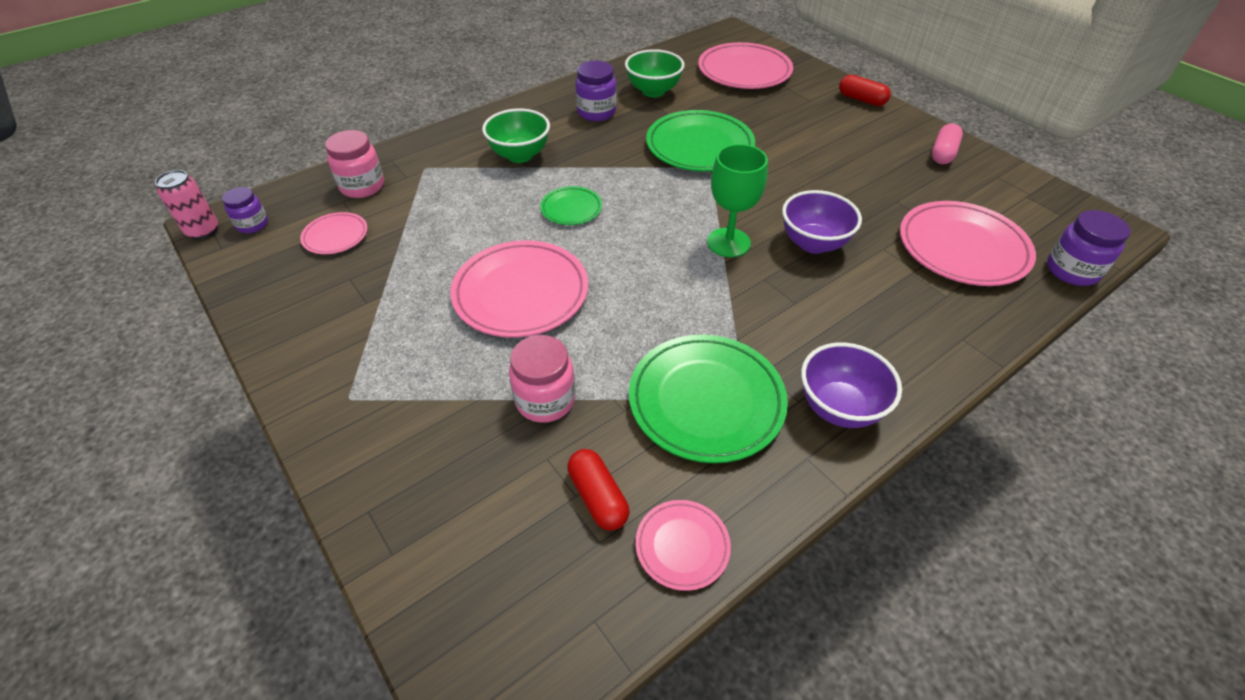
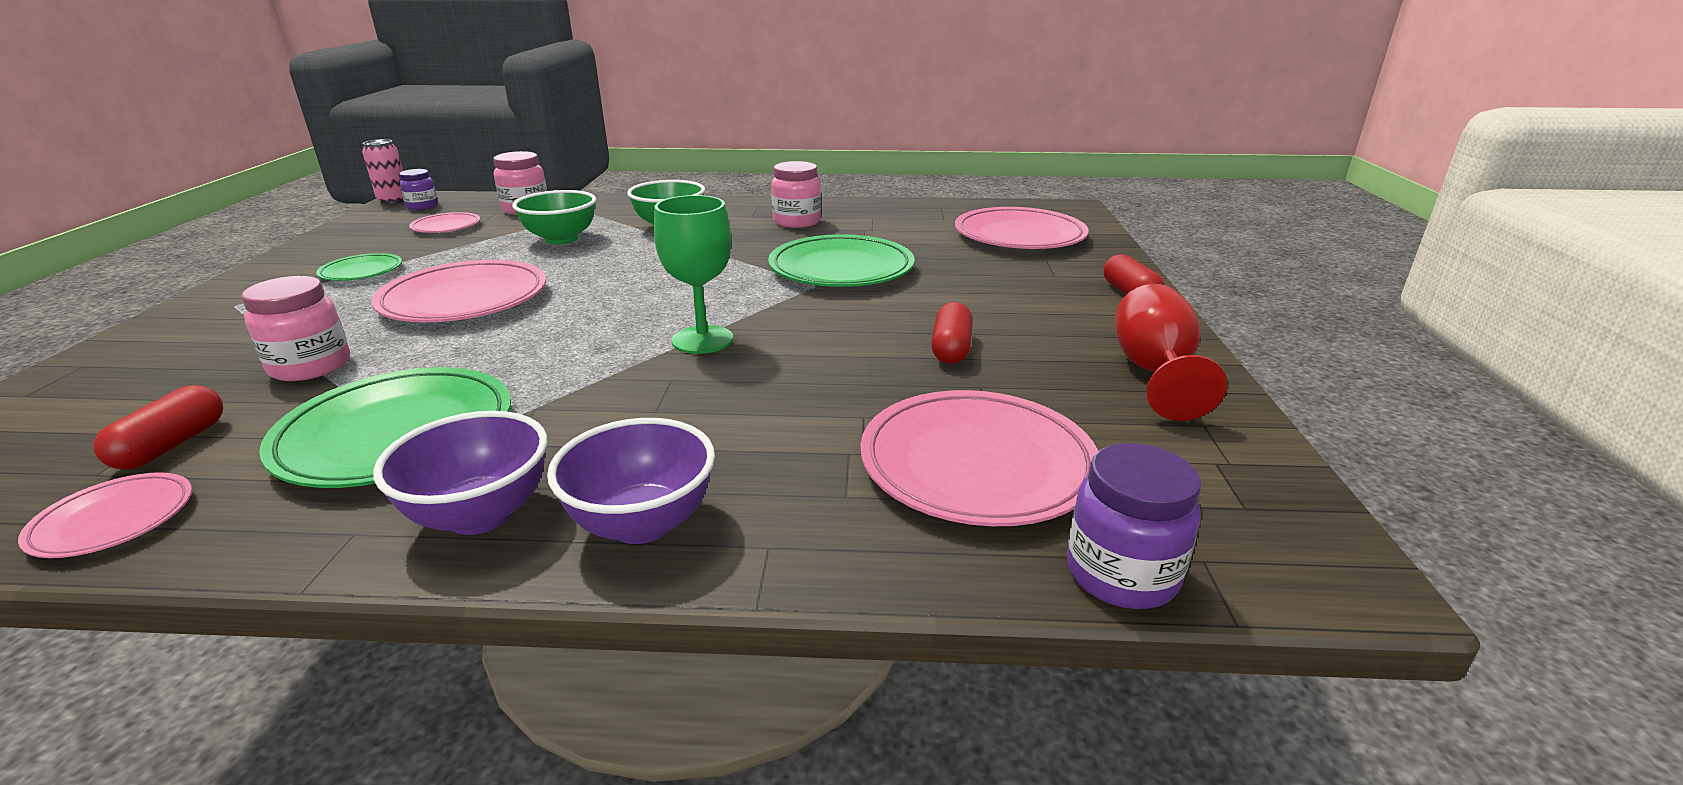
camera: 40 degrees right, 20 degrees down
(571, 209) = (628, 268): green plate -> green plate (361, 272)
(596, 112) = (796, 222): purple jar -> pink jar
(653, 91) = (884, 224): green bowl -> green bowl (561, 239)
(813, 243) = (788, 377): purple bowl -> purple bowl (642, 523)
(849, 182) = (951, 349): none -> red capsule
(943, 153) = (1154, 372): pink capsule -> red goblet

